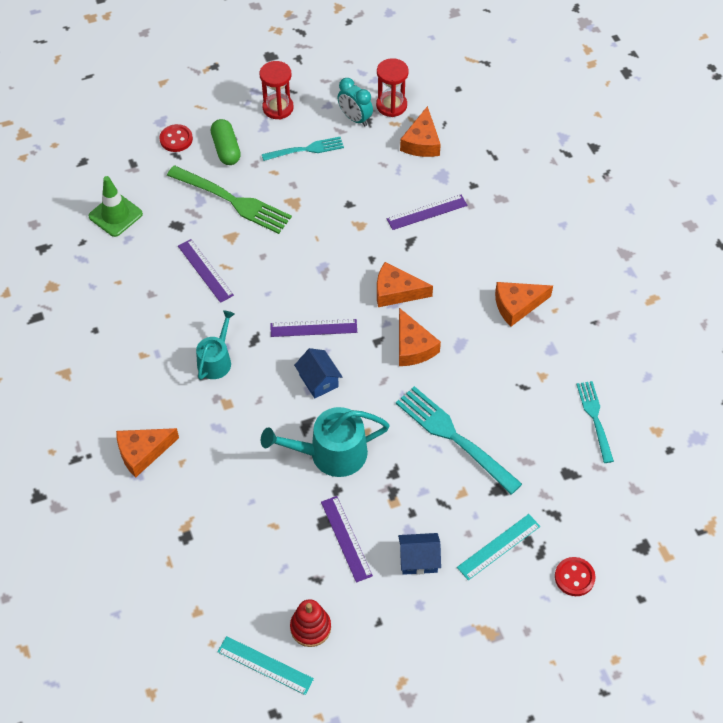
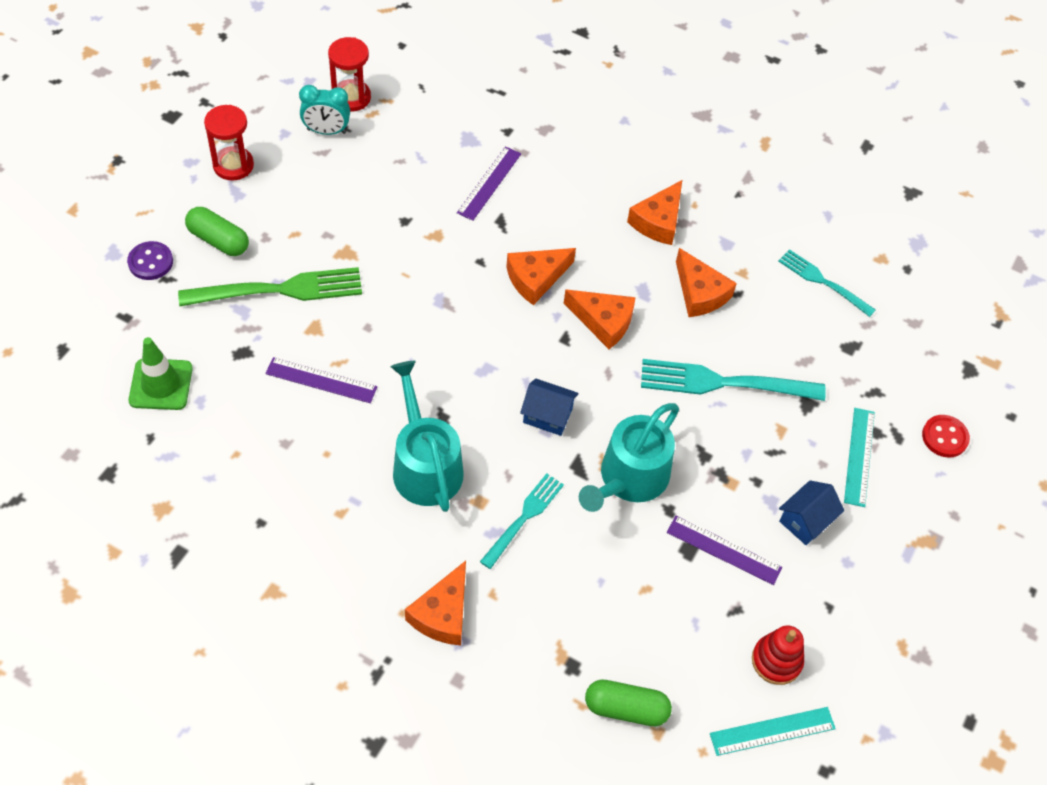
camera: 45 degrees left, 0 degrees up
(176, 139) = (150, 262): red button -> purple button
(192, 584) = (626, 708): none -> green capsule
(216, 360) = (425, 465): turquoise watering can -> turquoise watering can, size x1.58
(306, 149) = (306, 191): turquoise fork -> turquoise fork (524, 517)
(313, 328) = (491, 366): purple ruler -> none
(422, 142) = (417, 117): orange cheese -> orange cheese (700, 293)

